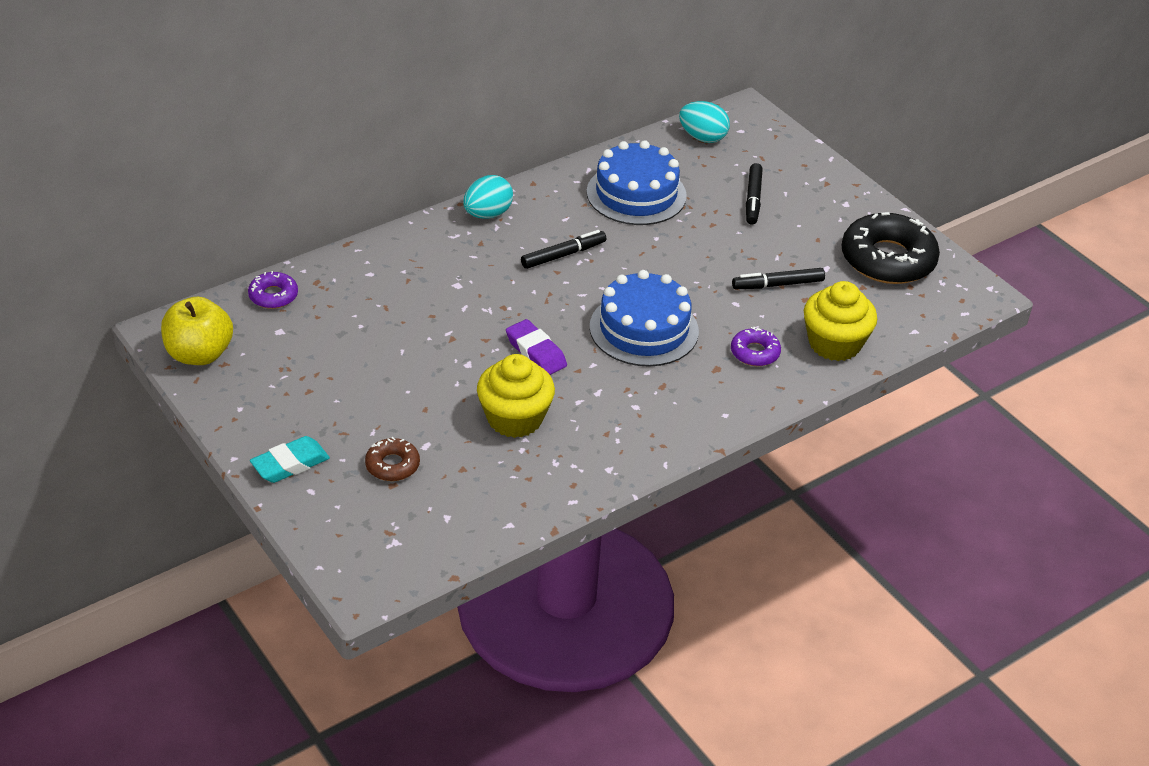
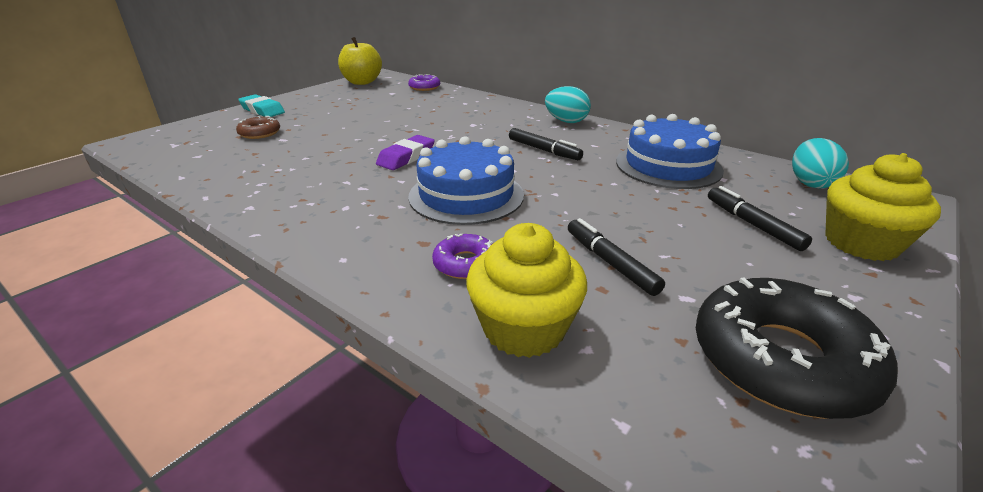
camera: 75 degrees right, 10 degrees down
(515, 418) = (317, 161): yellow cupcake -> yellow cupcake (861, 243)
(753, 199) = (752, 224): black marker -> black marker turned 75 degrees clockwise

